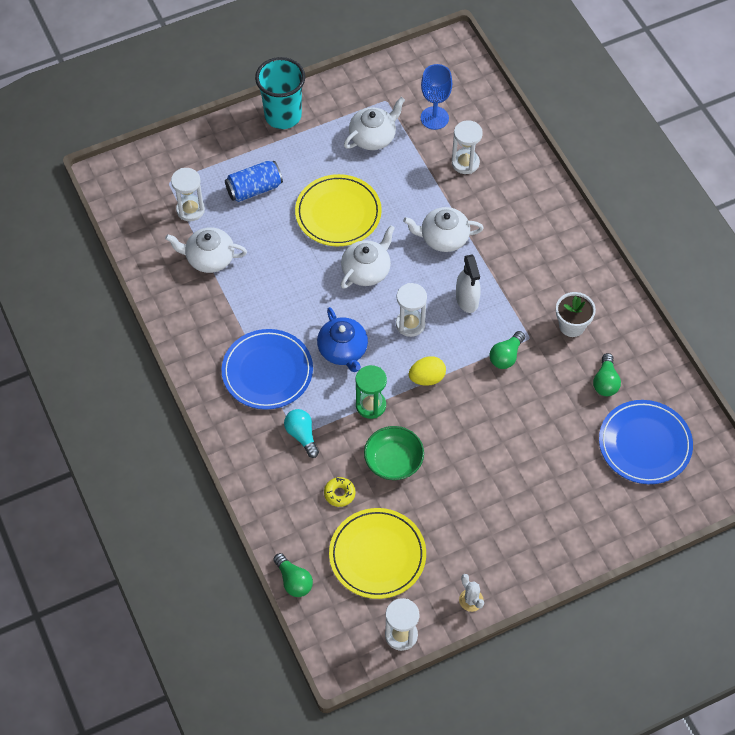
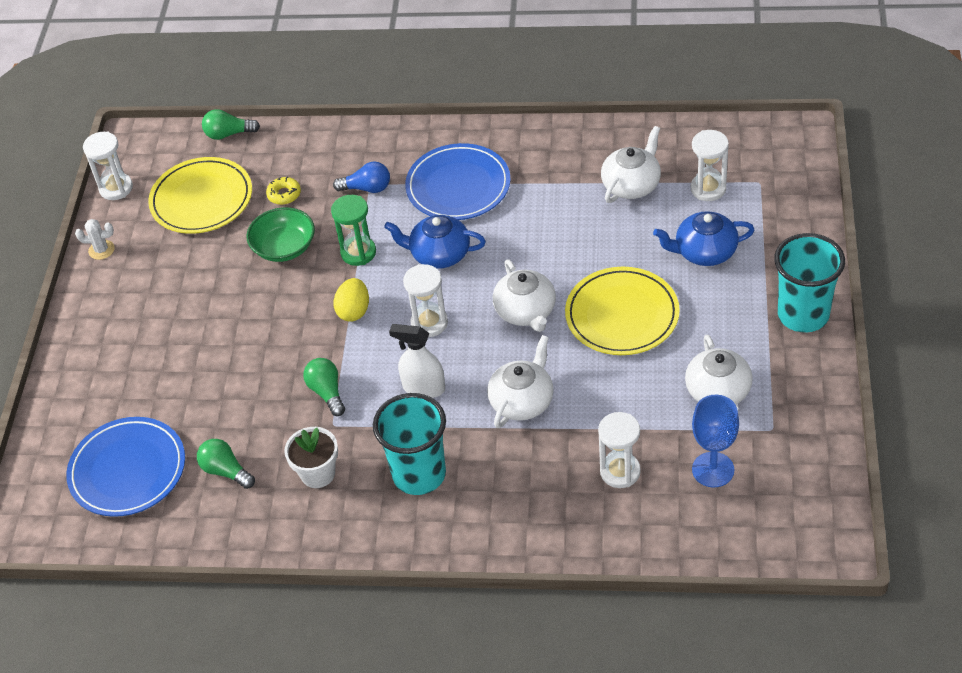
camera: 125 degrees right, 10 degrees down
(254, 189) = (704, 252): blue can -> blue teapot
(302, 435) = (367, 188): turquoise light bulb -> blue light bulb
(535, 268) = (419, 474): none -> turquoise cup

